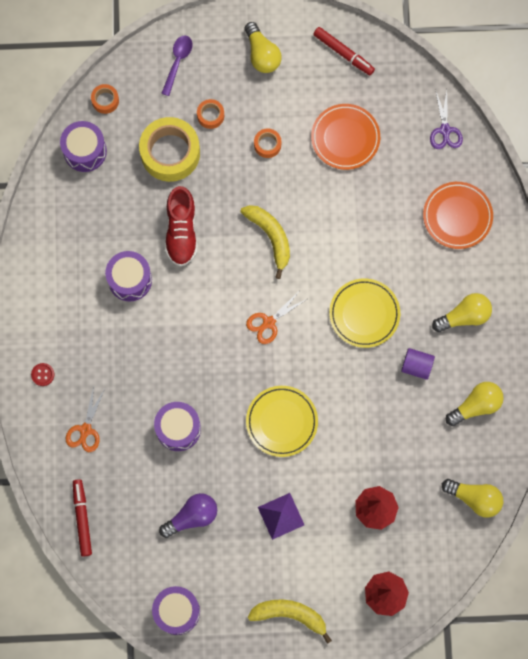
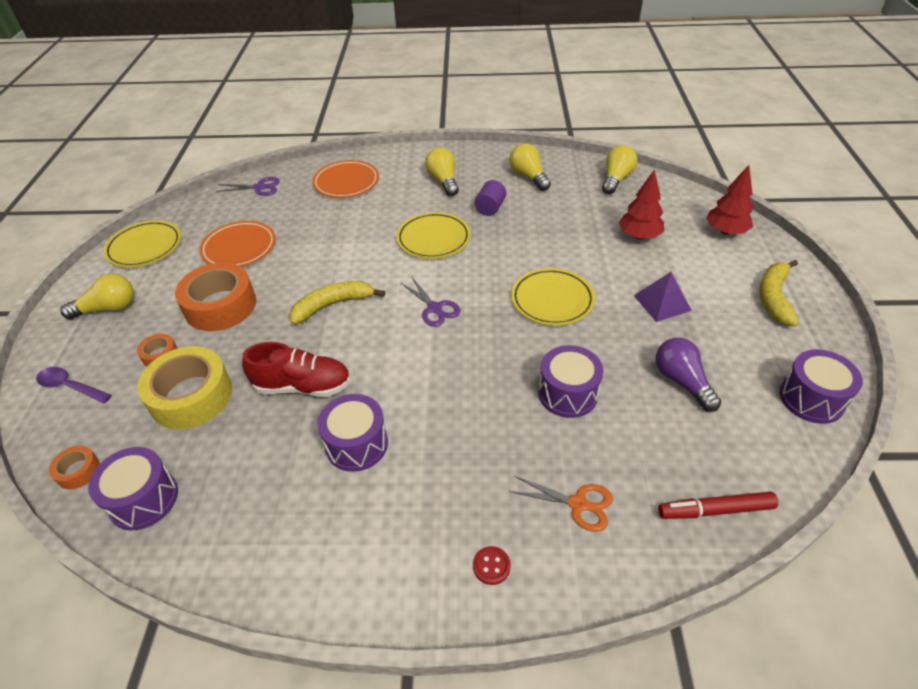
camera: 85 degrees left, 30 degrees down
(267, 145) = (220, 306): orange tape -> orange tape, size x2.17
(269, 322) = (434, 308): orange scissors -> purple scissors
(343, 53) = (145, 247): red marker -> yellow plate

